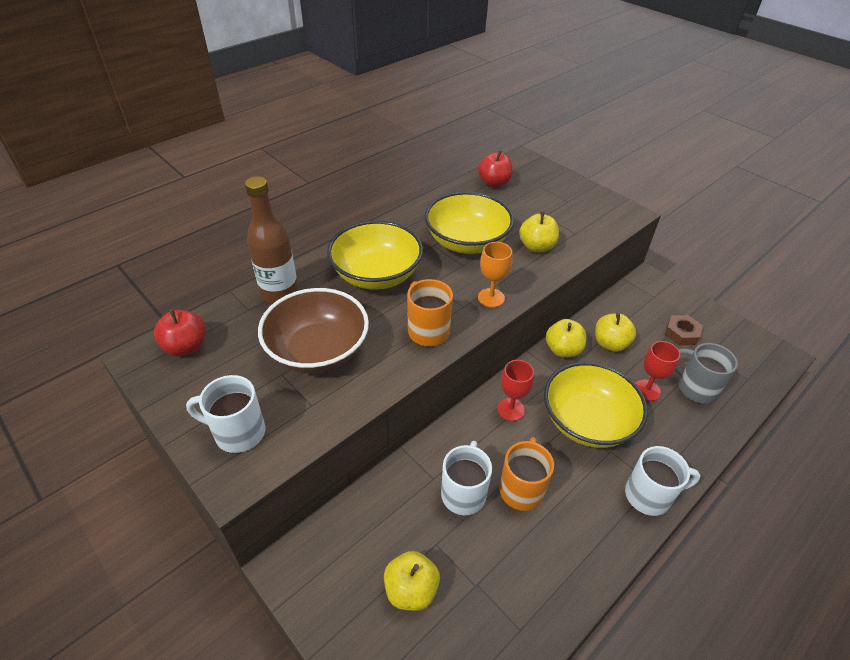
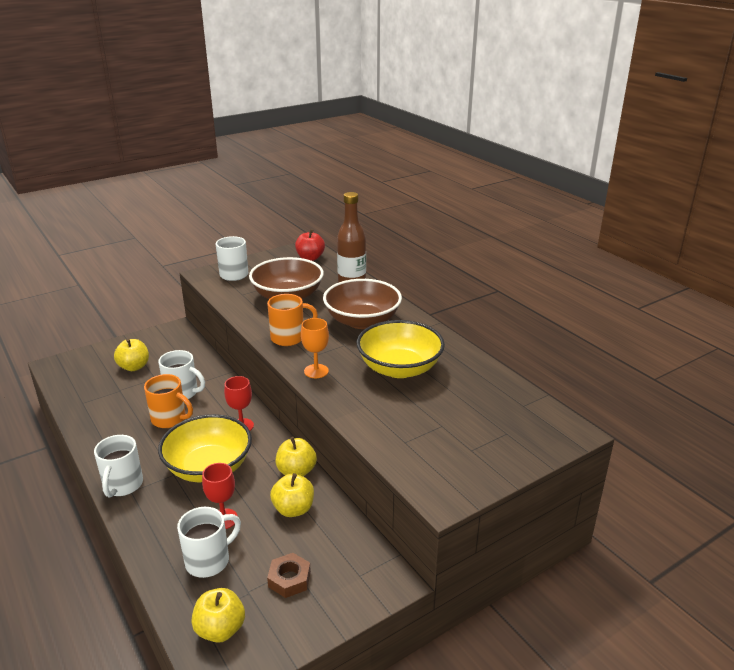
camera: 100 degrees right, 15 degrees down
(376, 275) = (362, 321): yellow bowl -> brown bowl
(494, 183) = (510, 399): red apple -> none
(536, 247) = (384, 409): yellow apple -> yellow apple (220, 629)
(695, 388) = (209, 560): grey mug -> white mug

